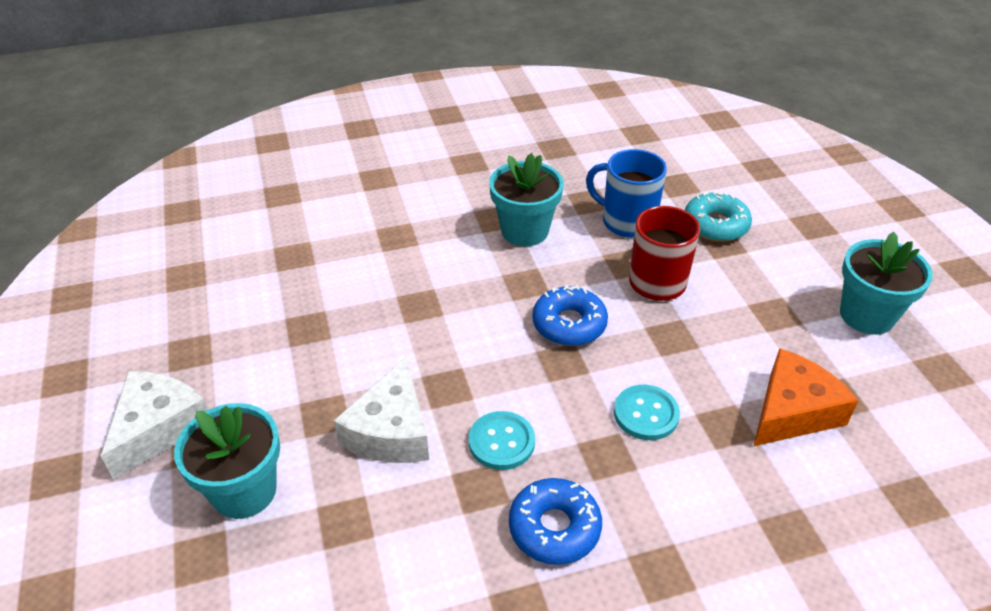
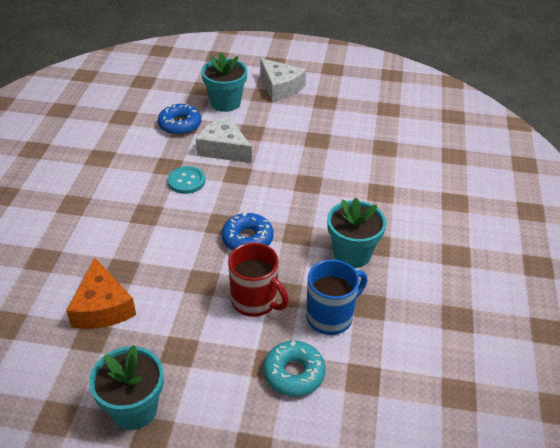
camera: 115 degrees right, 0 degrees up
(554, 528) = (126, 180): blue donut -> blue donut (180, 125)
(646, 414) = (157, 241): turquoise button -> none

